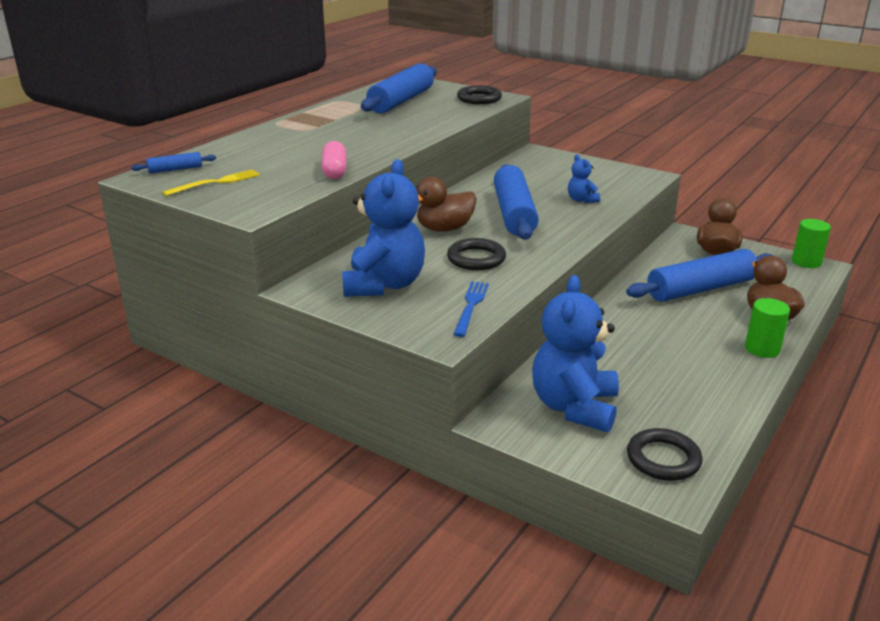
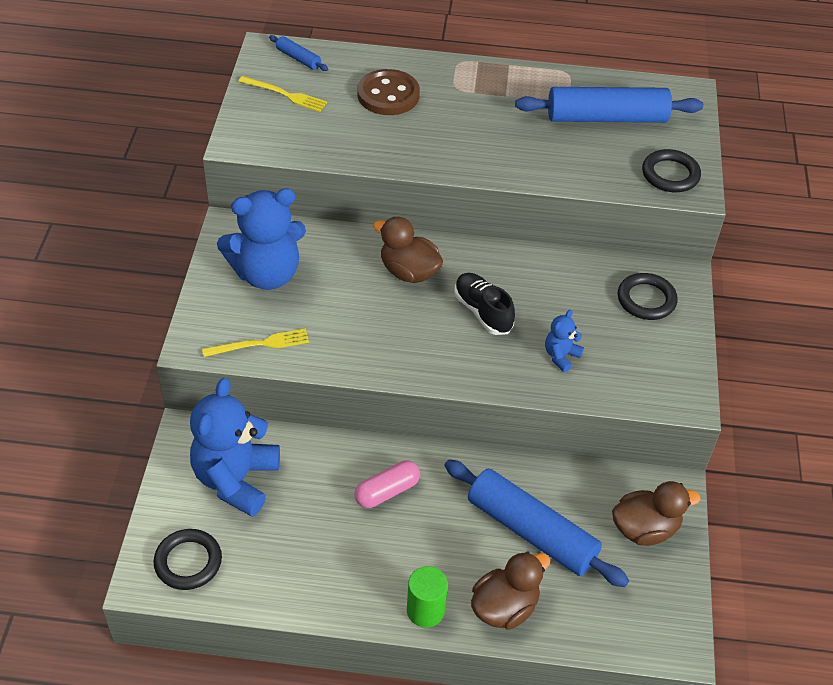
camera: 60 degrees right, 20 degrees up
(277, 150) = (388, 95): none -> brown button
(334, 171) = (361, 152): pink capsule -> pink capsule (387, 491)
(471, 306) = (260, 344): blue fork -> yellow fork
(476, 259) = (356, 317): black ring -> black ring (646, 300)
(514, 213) = (482, 312): blue rolling pin -> black shoe
(574, 407) = (236, 479): blue teddy bear -> blue teddy bear turned 60 degrees counterclockwise
(806, 262) = (681, 629): green cylinder -> none

